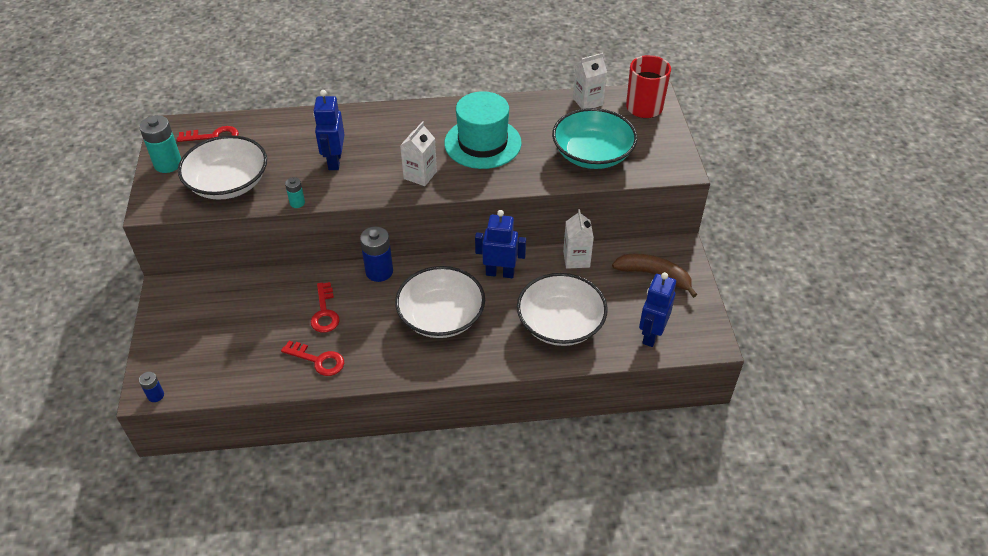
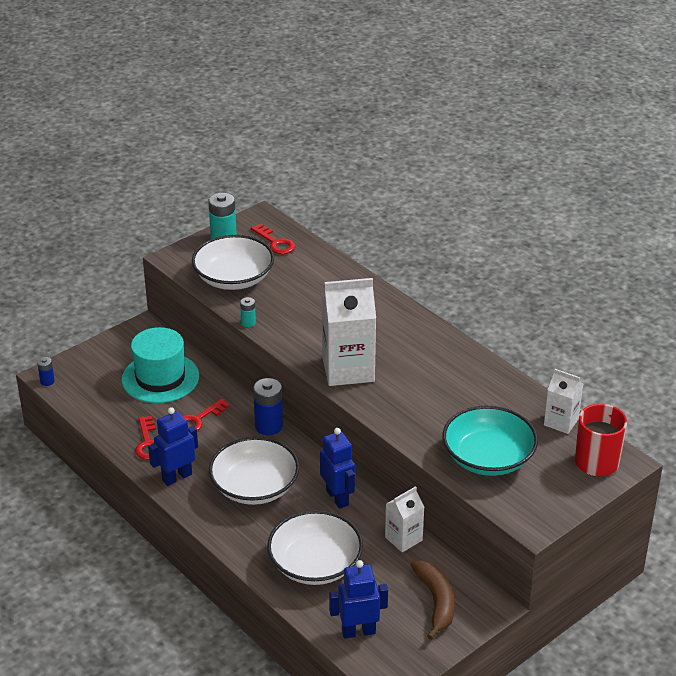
camera: 55 degrees right, 10 degrees down
(334, 161) = (314, 316): blue robot -> blue robot (177, 477)
(420, 175) = (348, 369): white carton -> white carton, size x1.81
(482, 143) = (427, 384): turquoise hat -> turquoise hat (160, 378)

